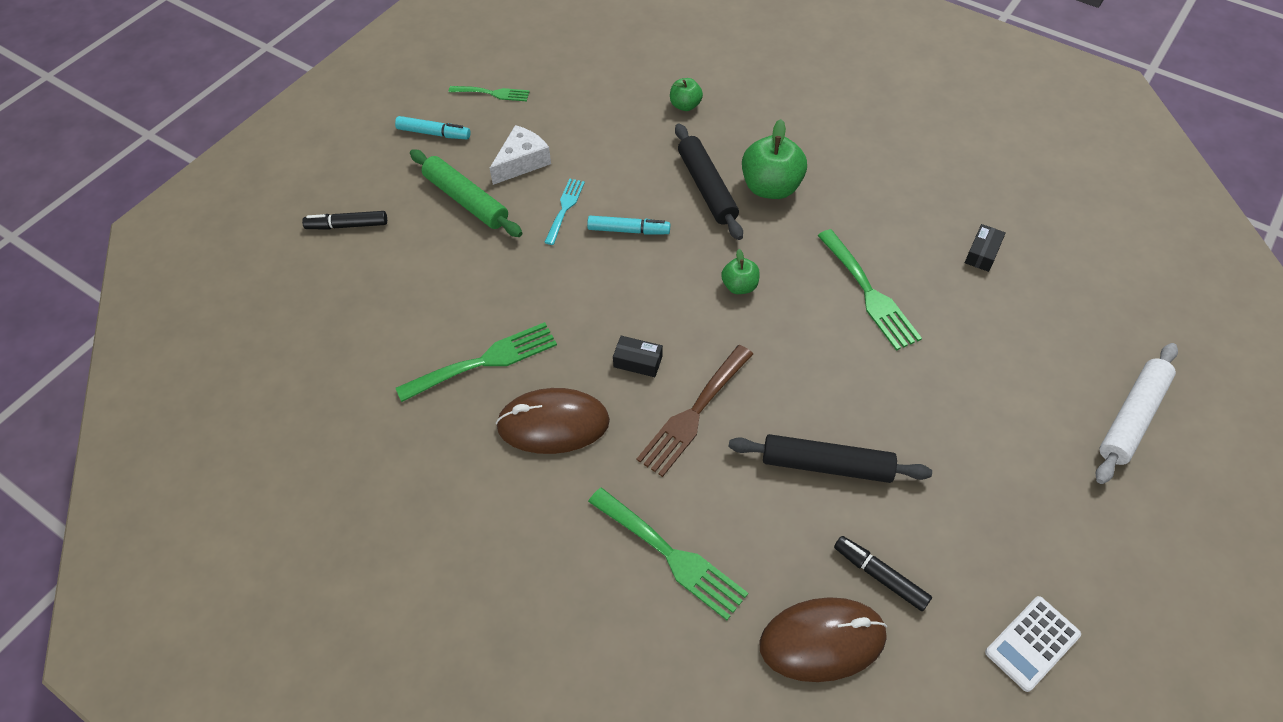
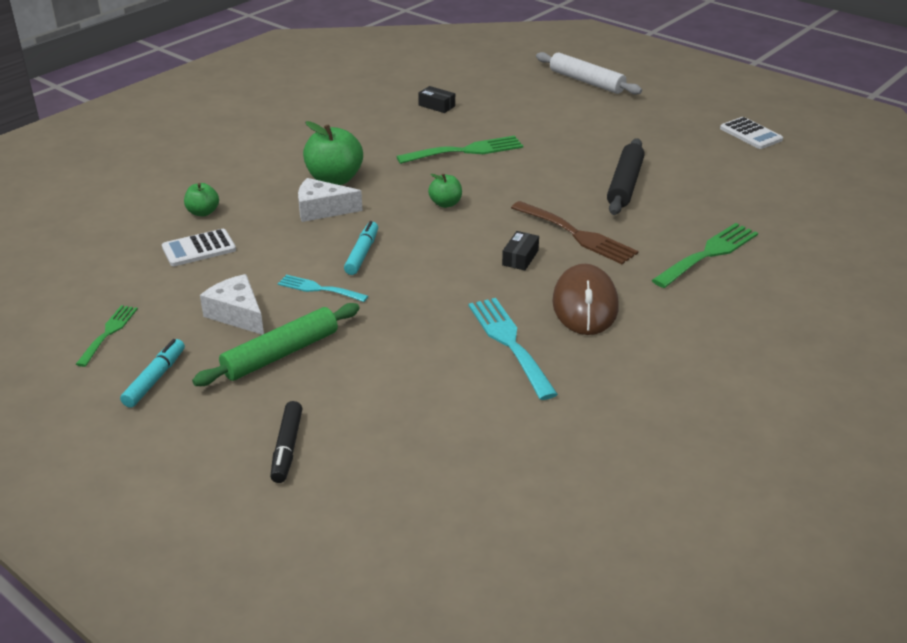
camera: 85 degrees left, 20 degrees down
(484, 361) = (509, 343): green fork -> turquoise fork
(622, 116) = (199, 249): none -> white calculator
(706, 188) = (322, 210): black rolling pin -> white cheese
(822, 640) = (765, 200): brown mouse -> none
(880, 576) = (712, 175): black marker -> none

